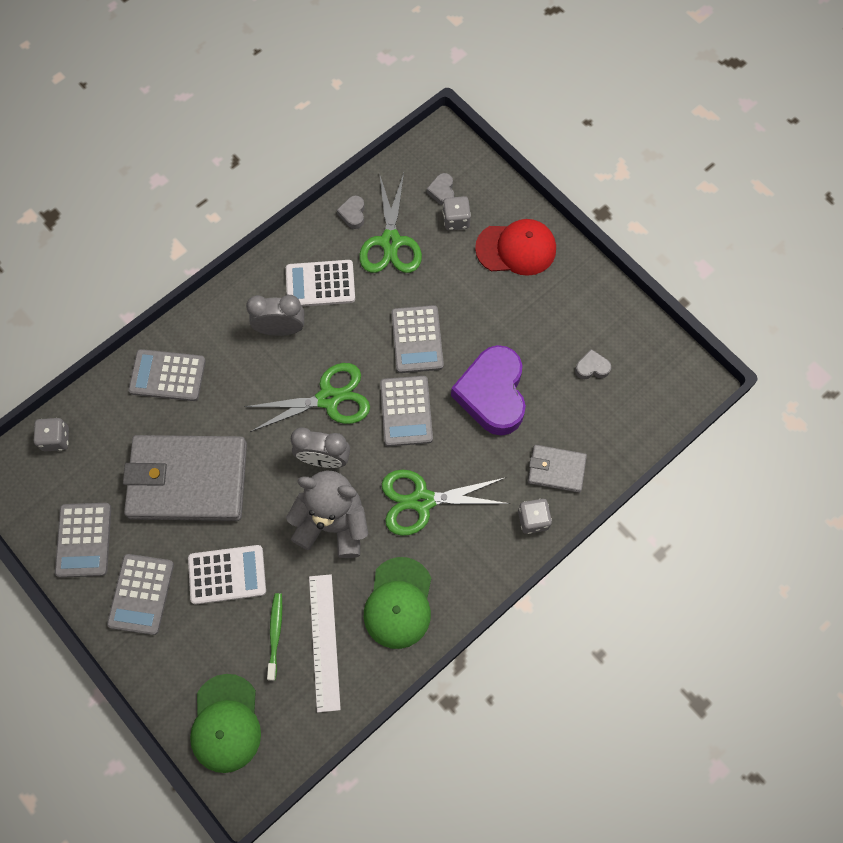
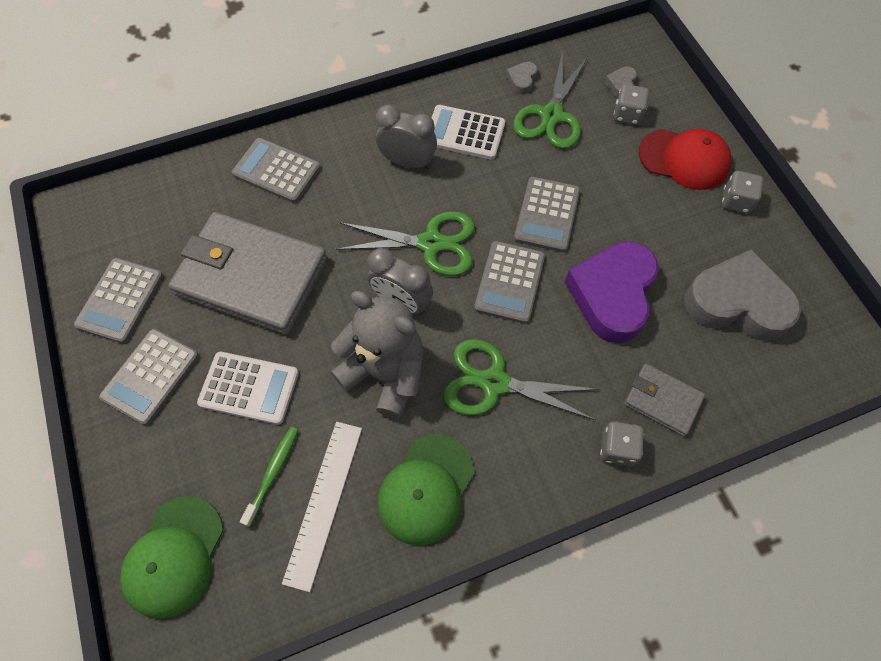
camera: 20 degrees right, 5 degrees down
(56, 439) = (142, 195): grey dice -> grey dice (736, 201)
(592, 367) = (736, 303): grey heart -> grey heart, size x2.47

